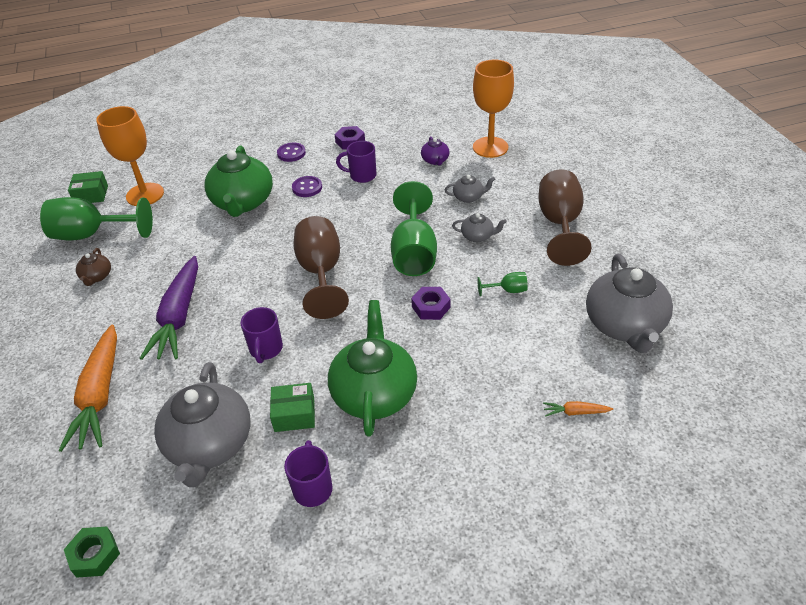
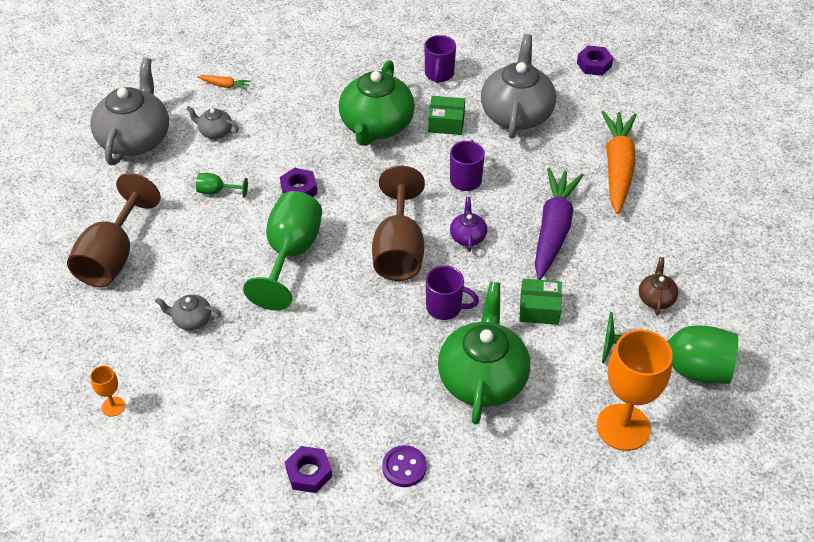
camera: 170 degrees left, 5 degrees up
(91, 195) = (704, 446): green box -> green box (539, 309)
(94, 555) = (594, 64): green nut -> purple nut
(307, 188) = (392, 386): purple button -> none
(361, 176) = (313, 392): purple mug -> purple mug (445, 307)
(435, 160) = (202, 397): purple teapot -> purple teapot (468, 236)
(478, 236) = (211, 260): grey teapot -> grey teapot (215, 132)
(490, 147) = (113, 406): orange goblet -> orange goblet, size x0.44

